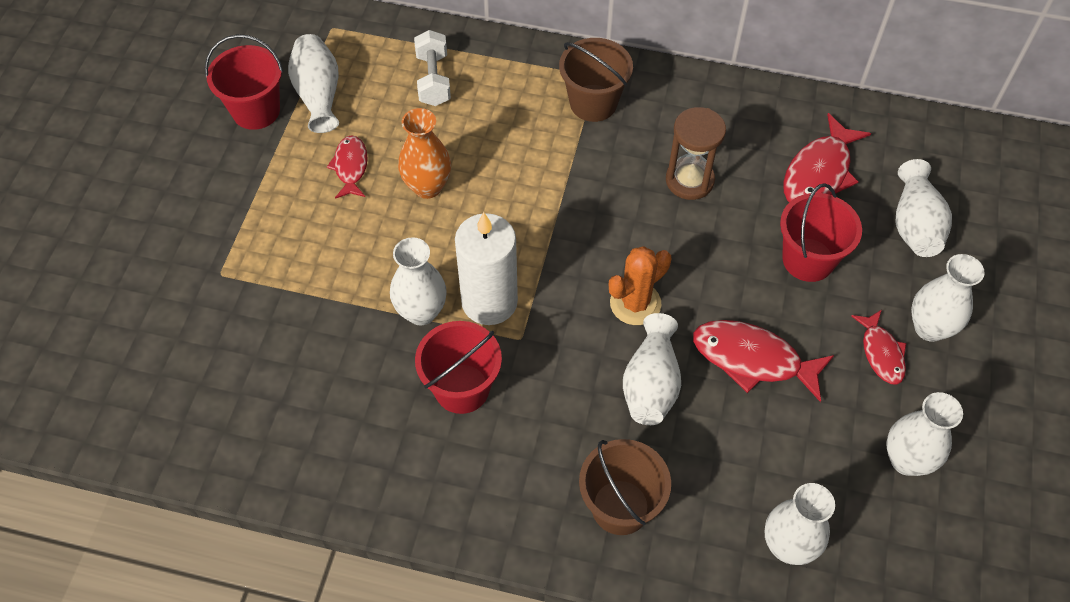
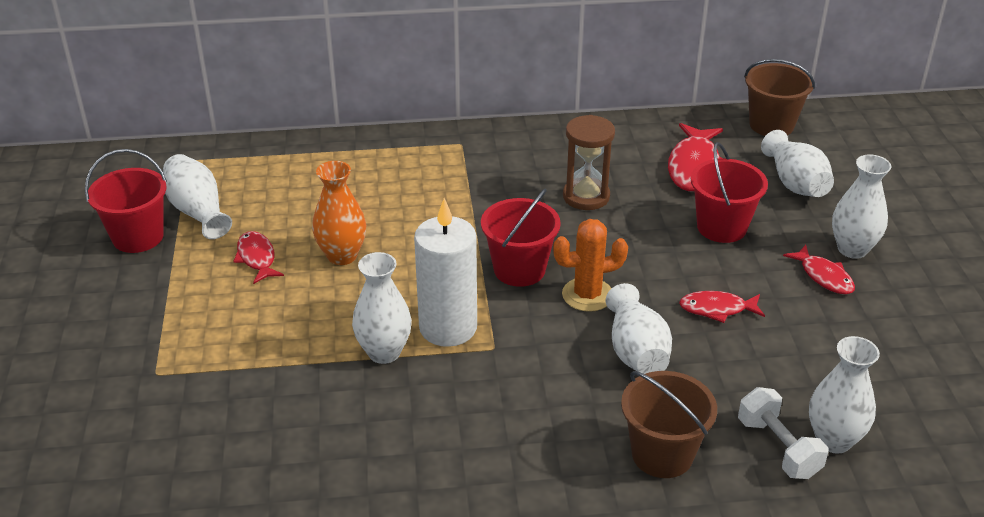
camera: 20 degrees left, 20 degrees down
(433, 80) = (309, 177): white dumbbell -> white dumbbell (778, 448)
(462, 388) = (456, 402): red bucket -> red bucket (519, 269)
(593, 103) = (469, 162): brown bucket -> brown bucket (771, 125)
(635, 303) = (587, 295): orange cactus -> orange cactus turned 45 degrees clockwise
(752, 359) = (717, 309): red fish -> red fish, size x0.61
(906, 460) = (894, 347): white vase -> none

